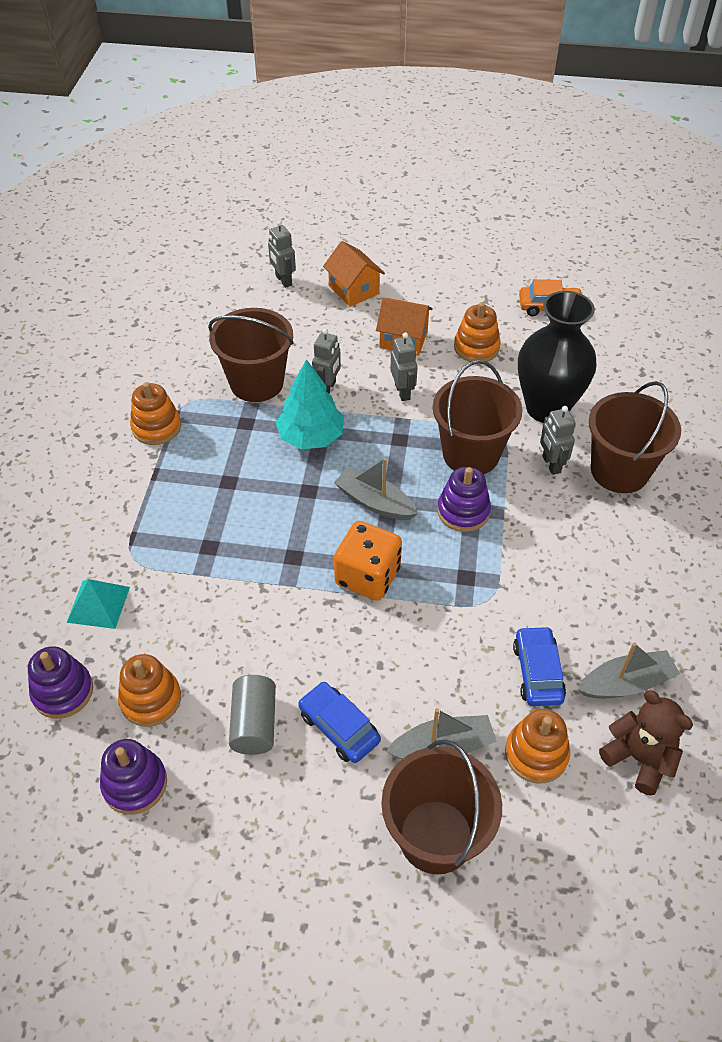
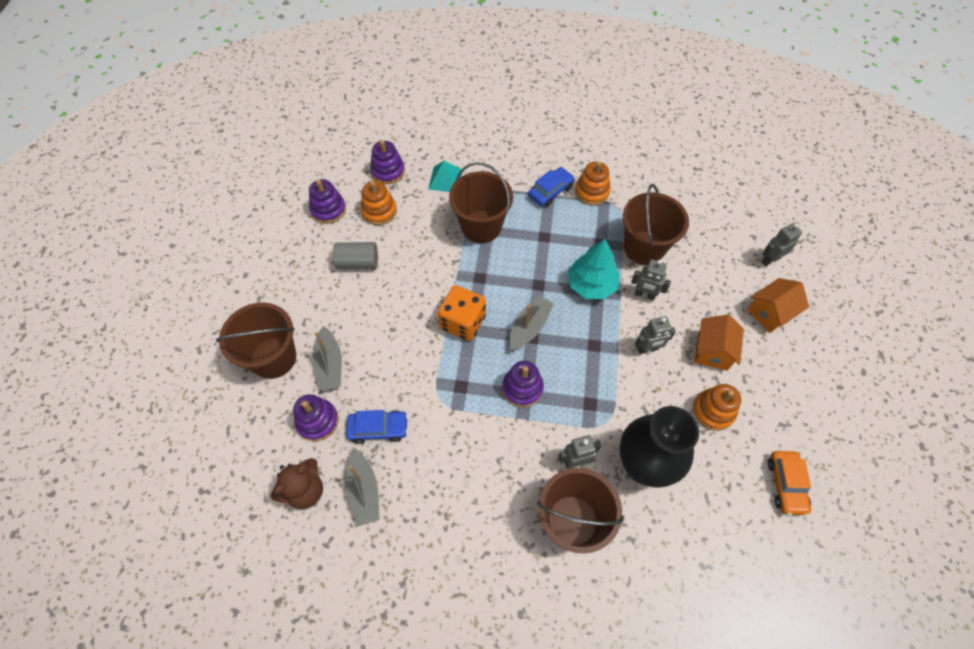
camera: 90 degrees right, 10 degrees up
(339, 727) = (350, 306): blue car -> blue car (550, 191)
(471, 454) = (582, 398): brown bucket -> brown bucket (481, 226)
(536, 754) = (317, 421): orange stacking toy -> purple stacking toy

